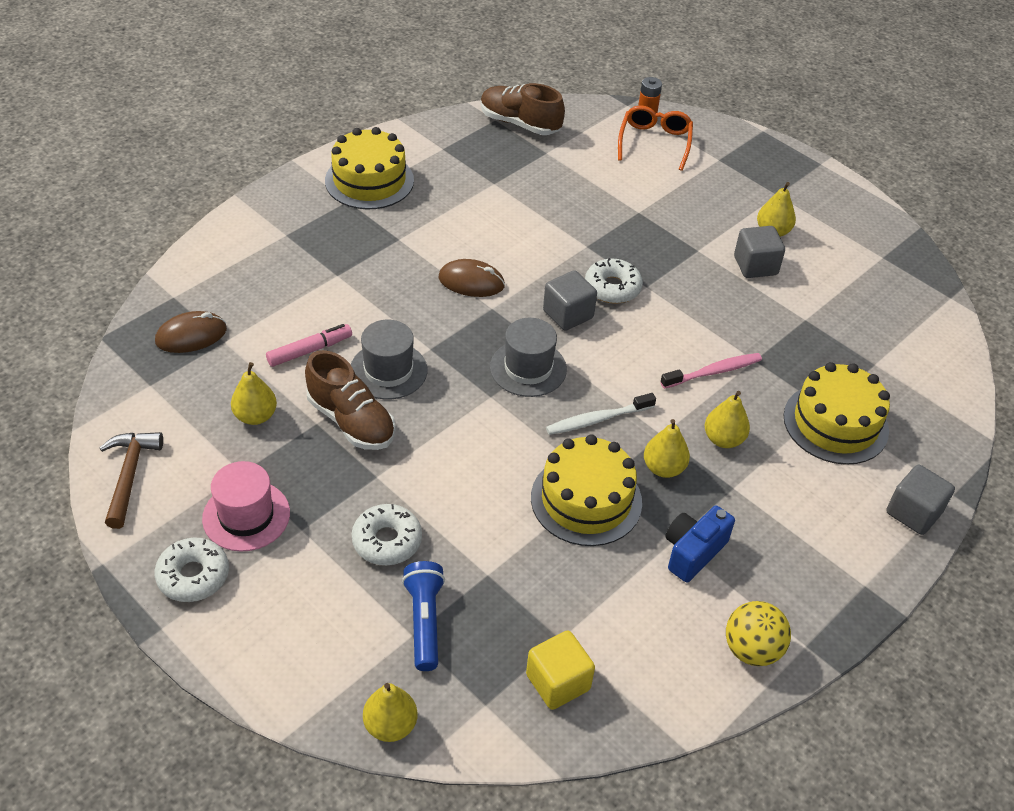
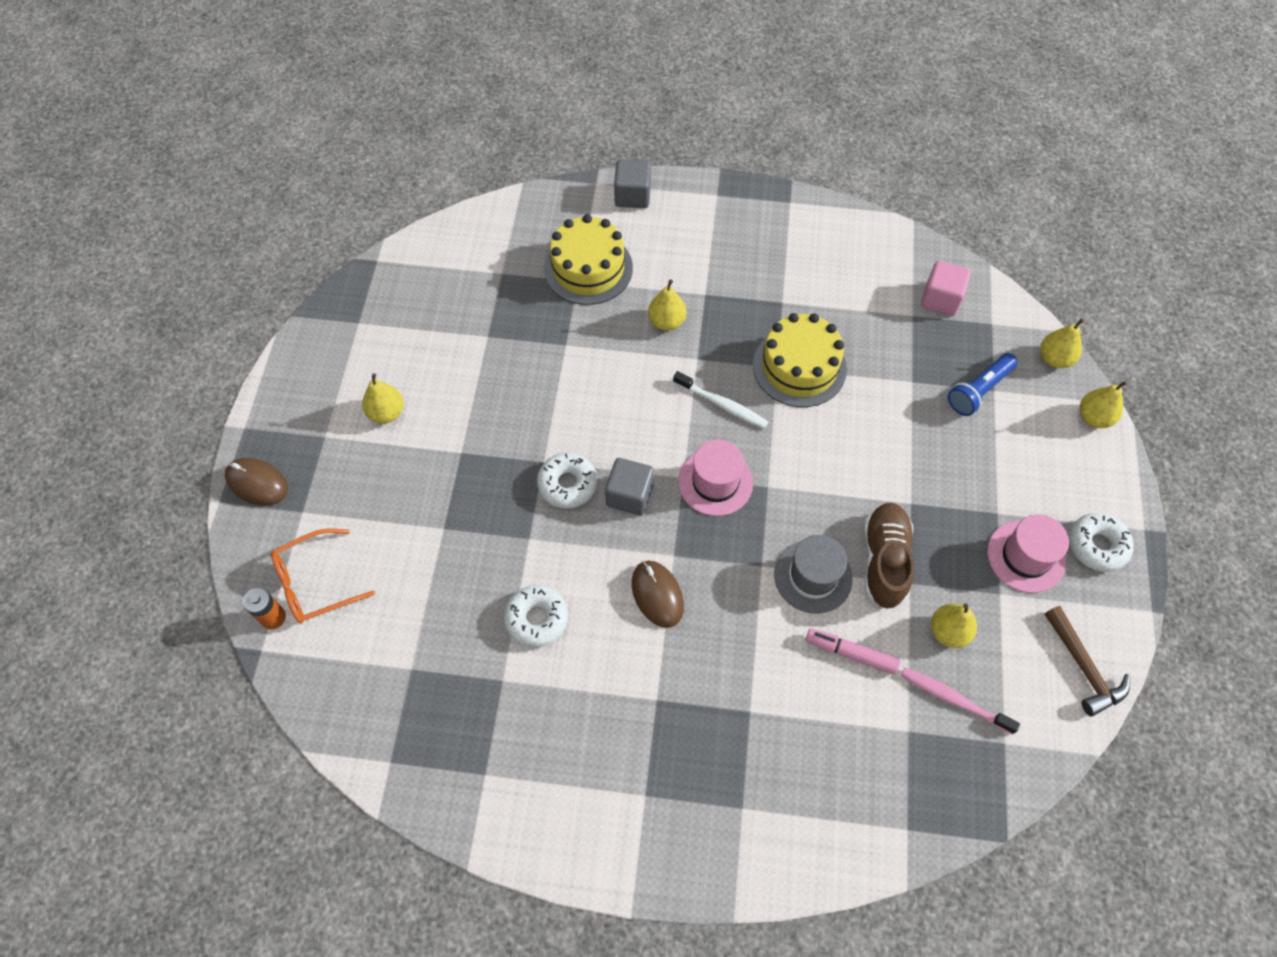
camera: 125 degrees left, 15 degrees up
(130, 475) = (1083, 667): brown hammer -> brown hammer turned 75 degrees counterclockwise
(191, 335) = (929, 765): brown mouse -> brown mouse (257, 483)
(369, 180) = (597, 802): yellow cake -> none
(387, 541) = (950, 455): white donut -> white donut (537, 619)
(519, 123) = (378, 731): brown shoe -> none
(528, 368) = (715, 482): grey hat -> pink hat
(558, 682) = (940, 299): yellow cube -> pink cube
(663, 468) = (727, 340): yellow pear -> yellow pear (1094, 417)
(693, 552) = (780, 287): blue camera -> none
(713, 372) = (603, 363): pink toothbrush -> pink toothbrush (954, 699)
(751, 649) = (820, 224): yellow ball -> none
(755, 266) = (447, 401): grey cube -> none

